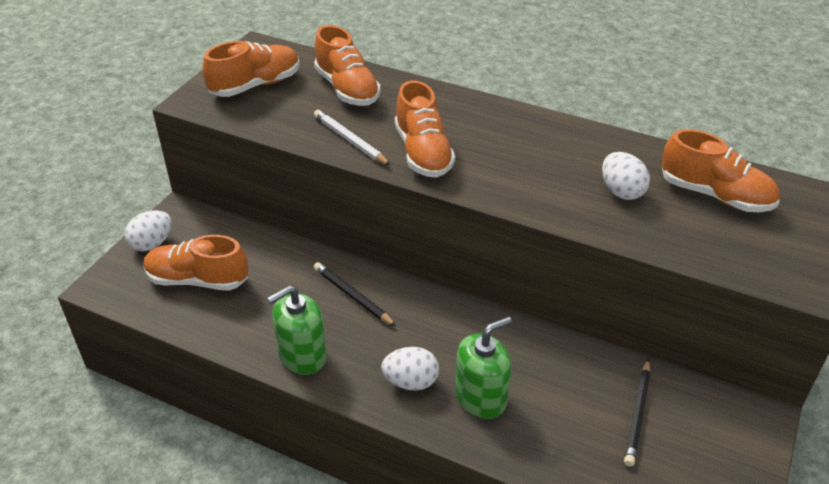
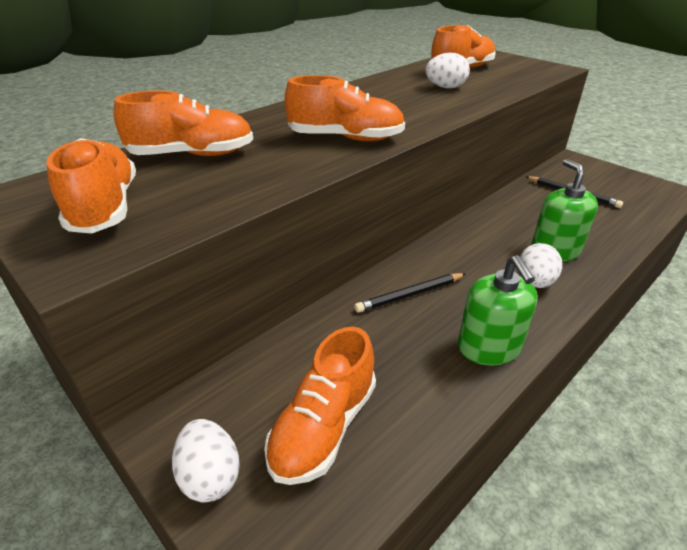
camera: 70 degrees left, 5 degrees down
(350, 140) = (292, 167): white pencil -> none

